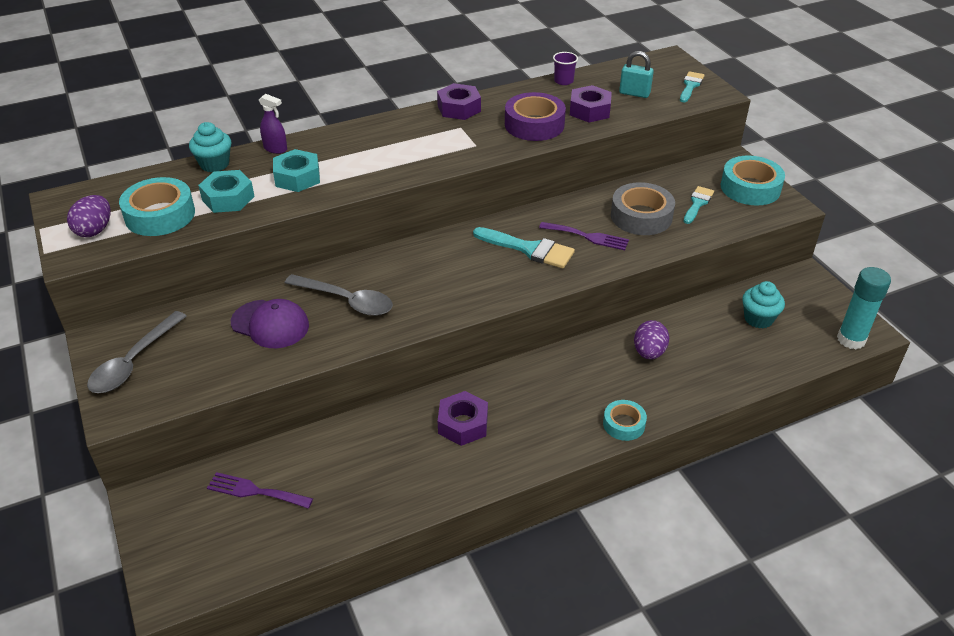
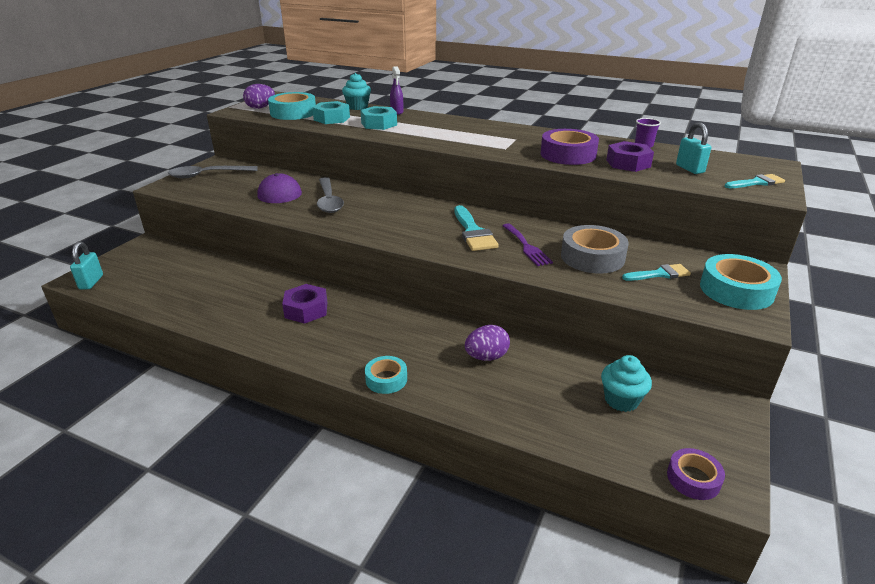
camera: 50 degrees right, 10 degrees down
(192, 582) = (91, 282): none -> turquoise padlock
(255, 491) = (177, 269): purple fork -> none
(459, 108) = (535, 132): purple nut -> none
(851, 339) = (693, 479): turquoise glue stick -> purple tape

